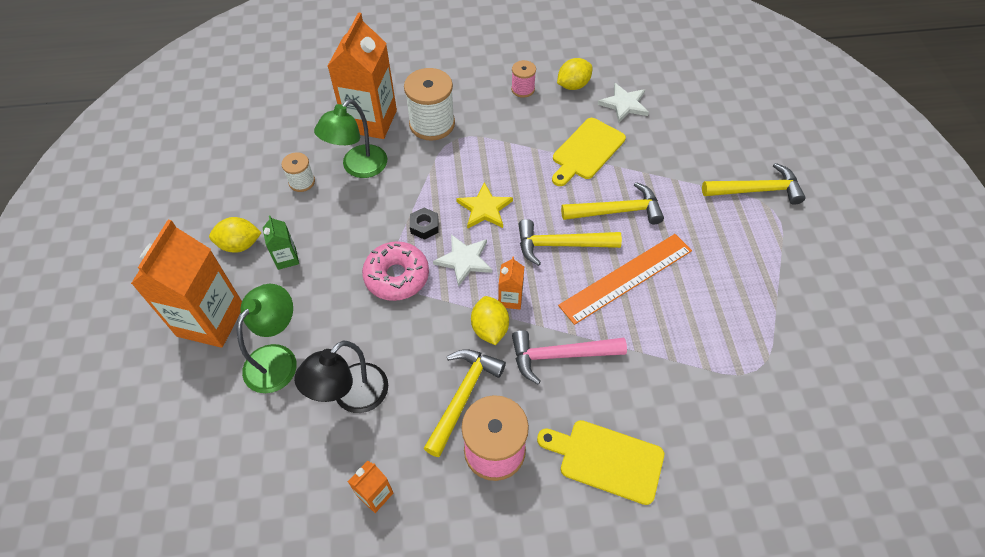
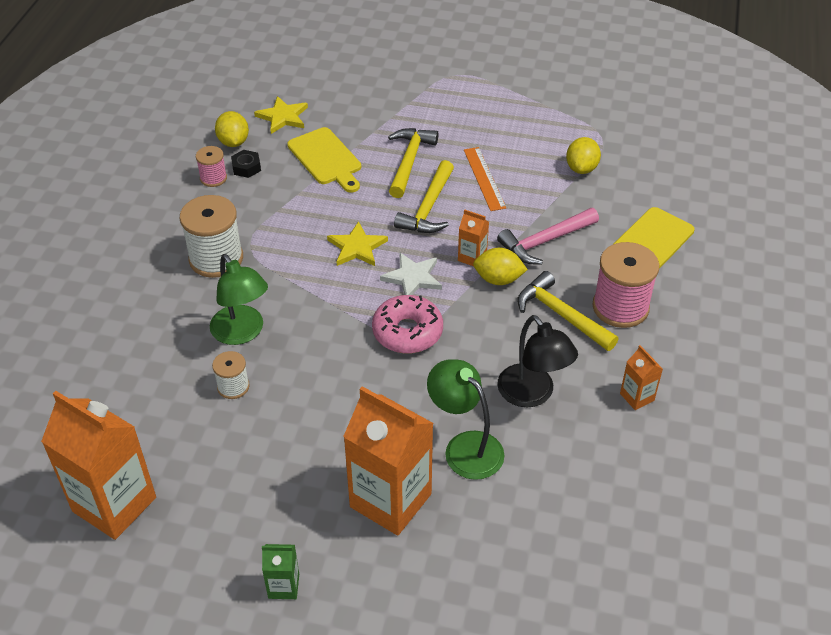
camera: 70 degrees left, 10 degrees down
(240, 245) = (296, 459): yellow lemon -> yellow lemon (581, 168)
(286, 258) = (338, 418): green carton -> green carton (283, 586)
(371, 121) = (177, 308): orange carton -> orange carton (114, 504)
(424, 226) = (355, 297): black nut -> black nut (246, 167)
(560, 355) = (545, 241): pink hammer -> pink hammer turned 45 degrees clockwise
(624, 104) = (283, 117): white star -> yellow star
(626, 277) = (484, 178): orange ruler -> orange ruler, size x0.66
(756, 190) = (432, 75): yellow hammer -> none

